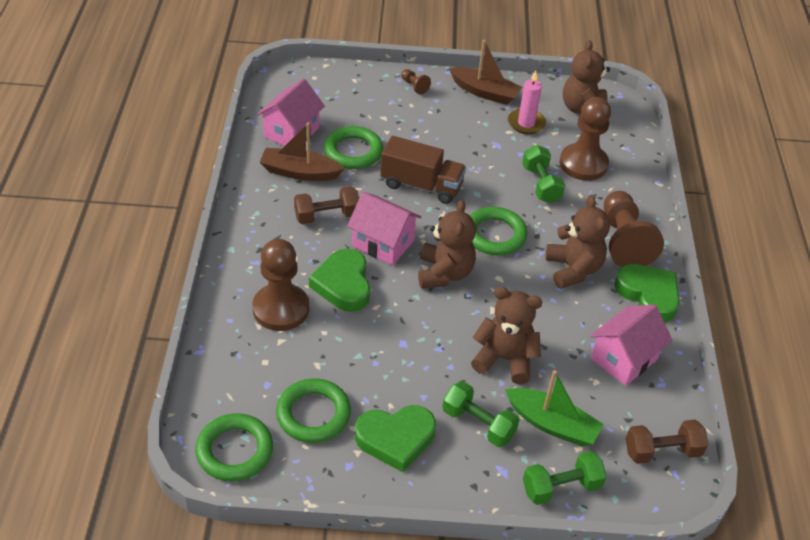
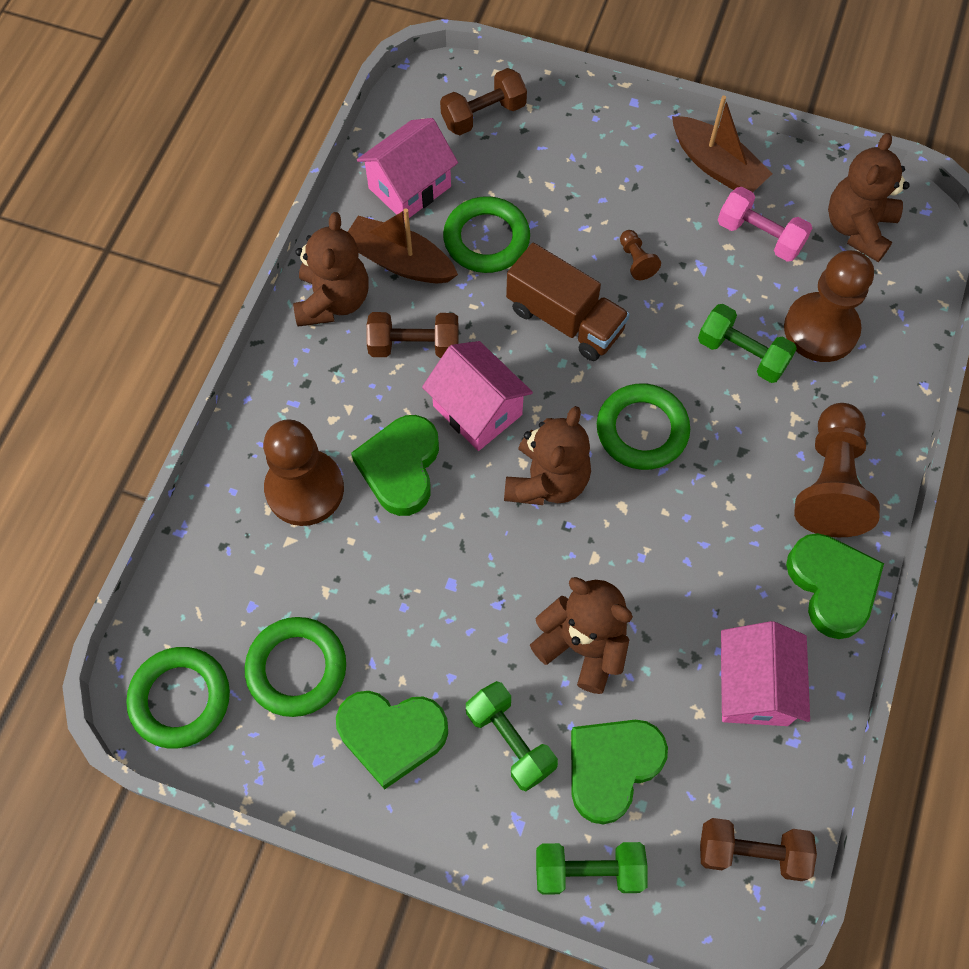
camera: 20 degrees right, 20 degrees up
(326, 88) = (483, 115): none -> brown dumbbell
(414, 86) = (614, 135): brown pawn -> brown pawn (636, 261)
(526, 123) = (759, 236): pink candle -> pink dumbbell
(541, 184) = (742, 354): green dumbbell -> green dumbbell turned 60 degrees counterclockwise
(552, 424) = (612, 767): green boat -> green heart
(573, 269) = (736, 516): brown teddy bear -> brown teddy bear (333, 300)
(624, 359) = (754, 687): pink house -> pink house turned 60 degrees counterclockwise

